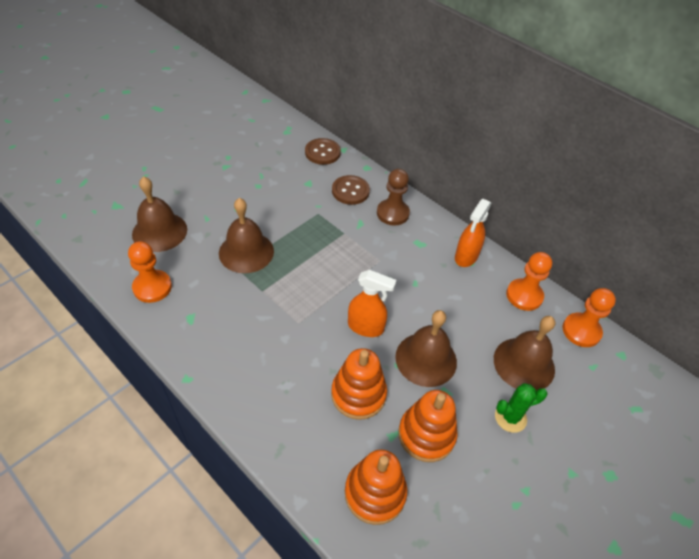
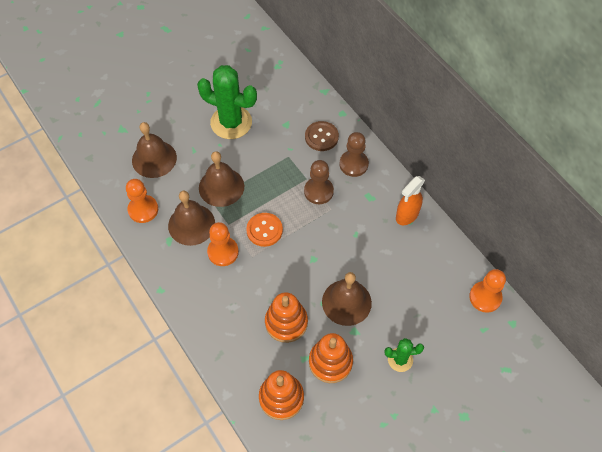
camera: 15 degrees right, 10 degrees up
(246, 187) = (231, 122): none -> green cactus
(307, 292) = (264, 230): none -> orange button
(322, 152) = (305, 93): brown button -> none
(361, 244) = (318, 191): none -> brown pawn
(366, 327) = (305, 268): orange spray bottle -> none
(524, 296) = (446, 258): orange pawn -> orange pawn (223, 252)
(524, 364) = (426, 318): brown bell -> brown bell (191, 224)

